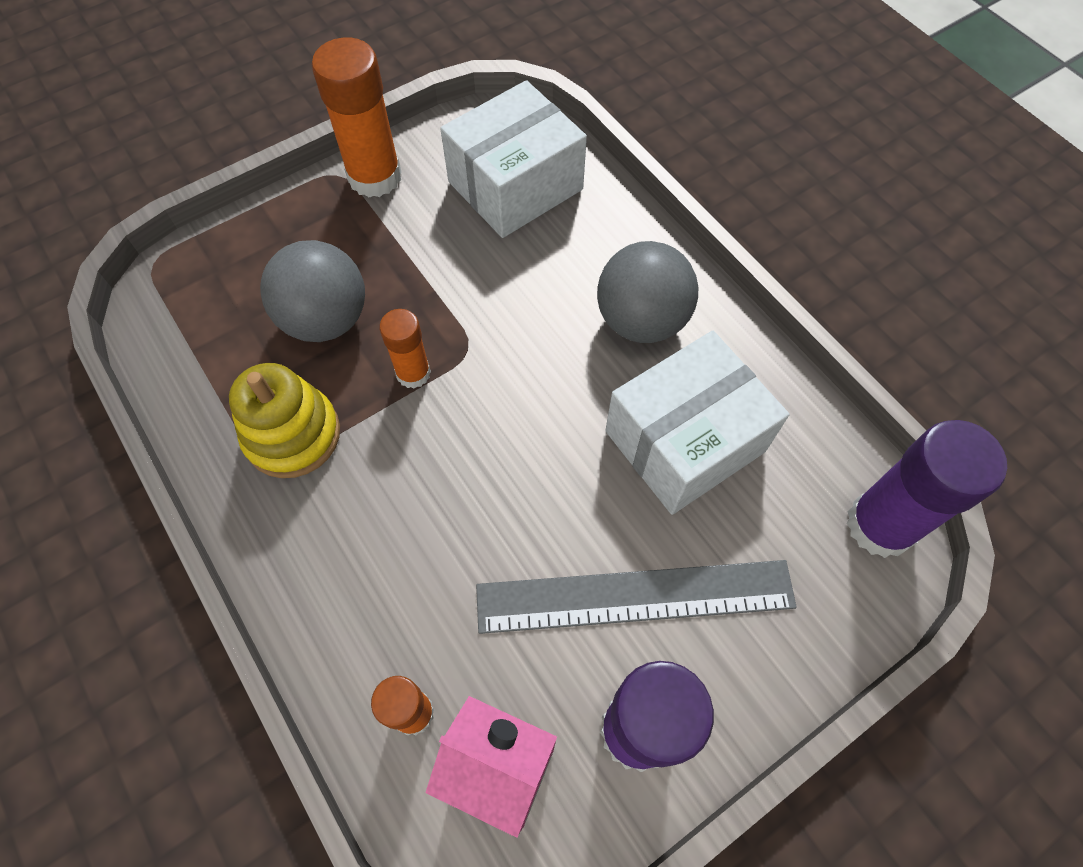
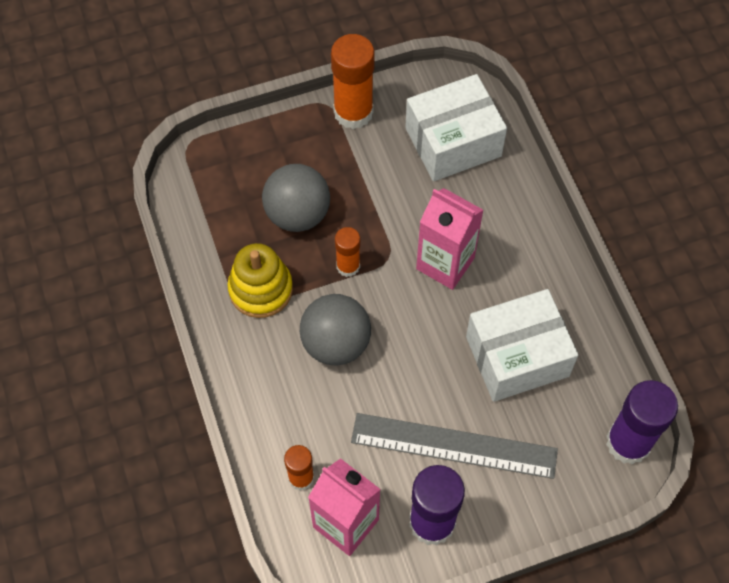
camera: 15 degrees right, 0 degrees up
(548, 338) = (445, 263): none -> pink carton
(641, 320) = (513, 266): grey ball -> grey ball (336, 343)

